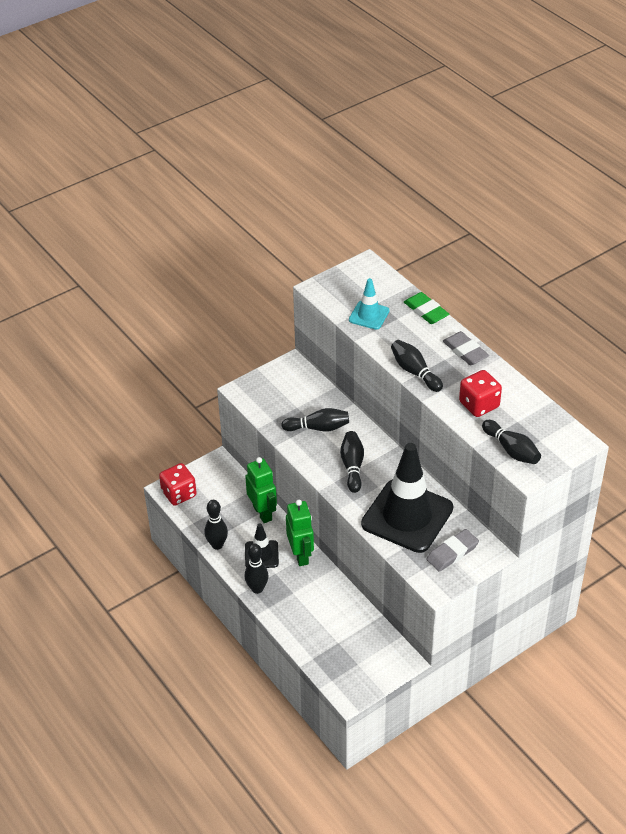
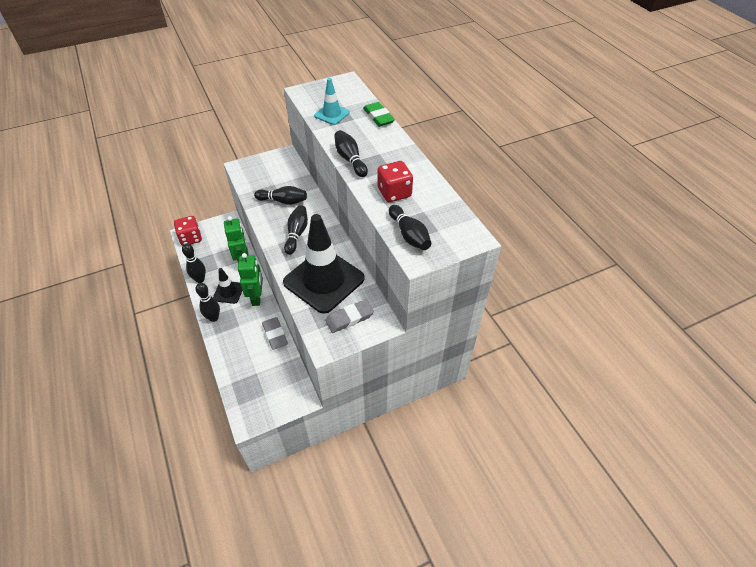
camera: 10 degrees right, 5 degrees up
(465, 351) = (399, 150): grey eraser -> grey eraser (275, 334)

